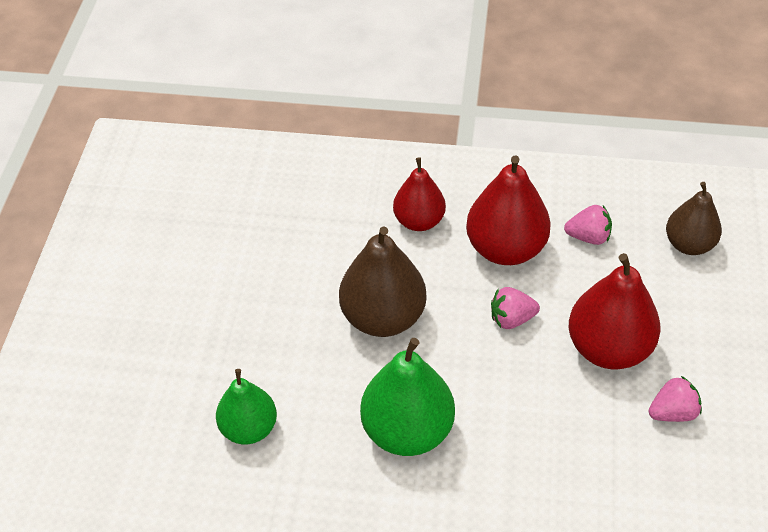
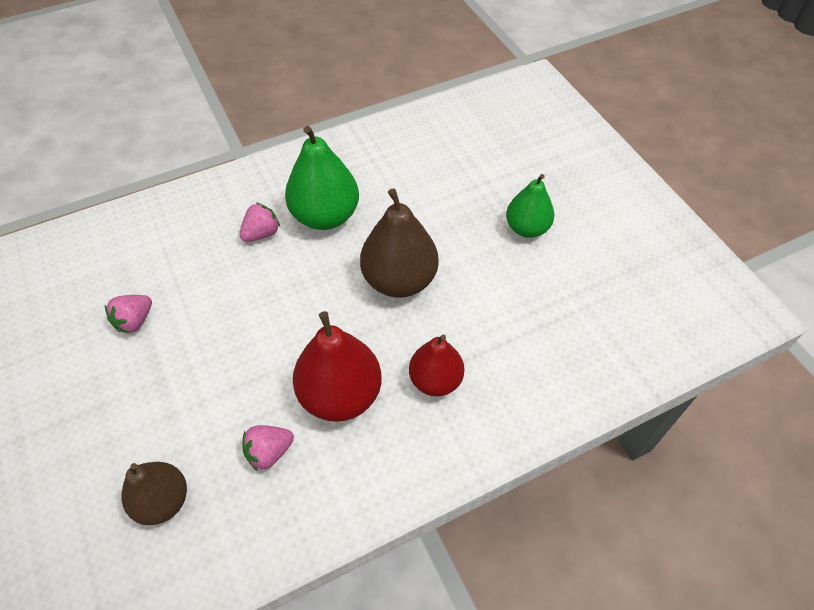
camera: 145 degrees right, 5 degrees up
(249, 428) = (427, 170): green pear -> green pear (527, 228)
(511, 319) = (298, 331): pink strawberry -> pink strawberry (261, 233)
(608, 348) = (205, 347): red pear -> none

